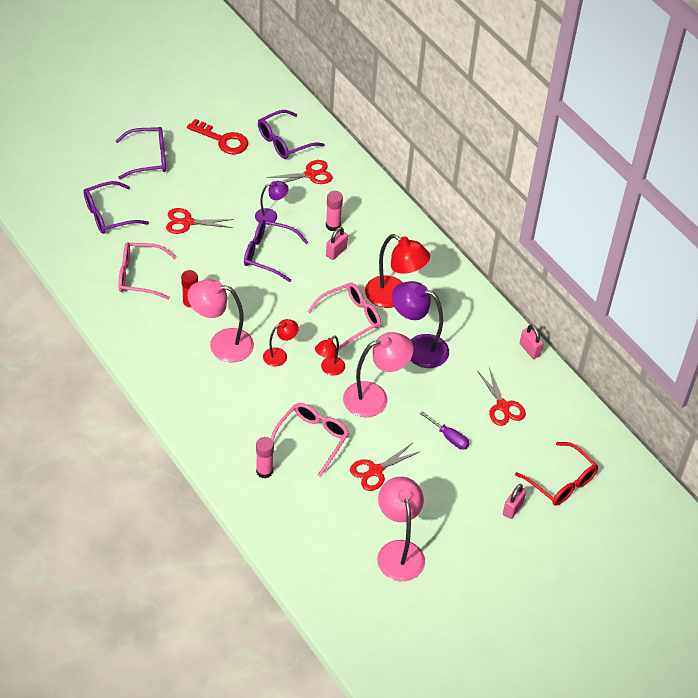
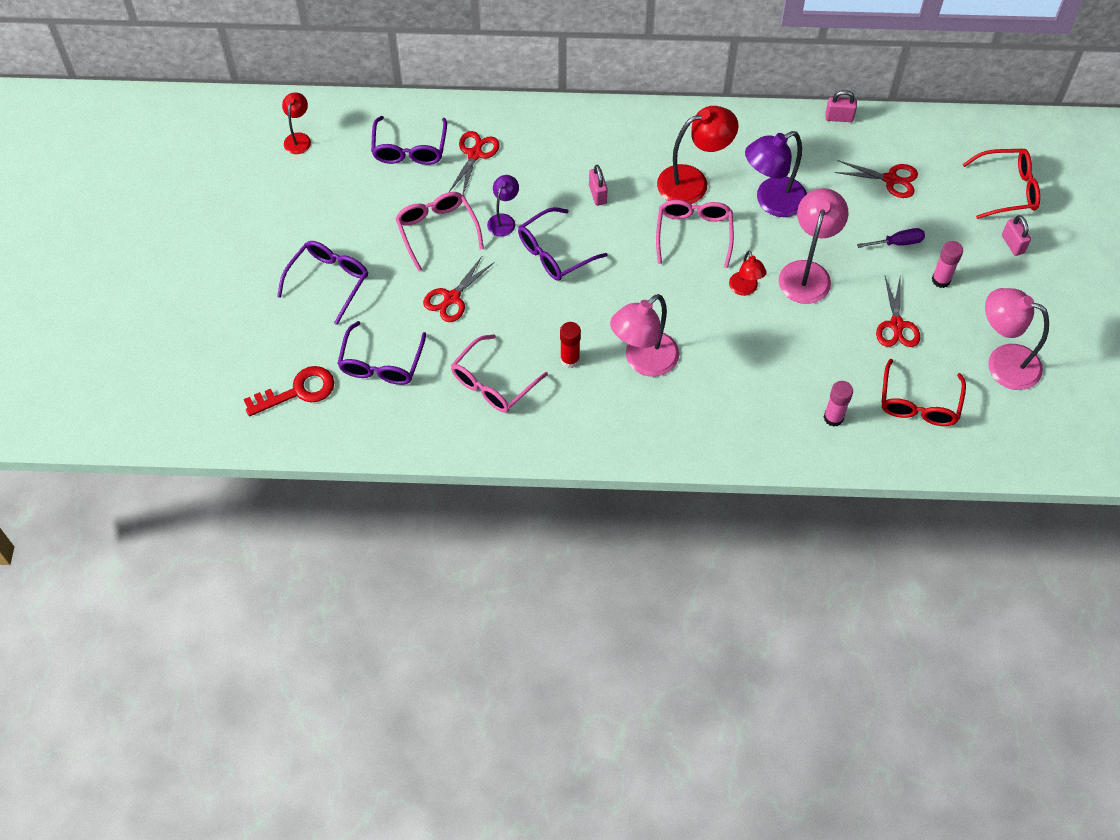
camera: 50 degrees left, 10 degrees up
(223, 140) = (360, 200): red key -> red key (298, 391)
(280, 355) = (696, 320): red lamp -> red lamp (299, 138)
(312, 439) = (822, 354): pink glasses -> pink glasses (437, 231)
(319, 516) = (919, 403): none -> red glasses
(333, 225) = (560, 176): pink glue stick -> pink glue stick (941, 280)

